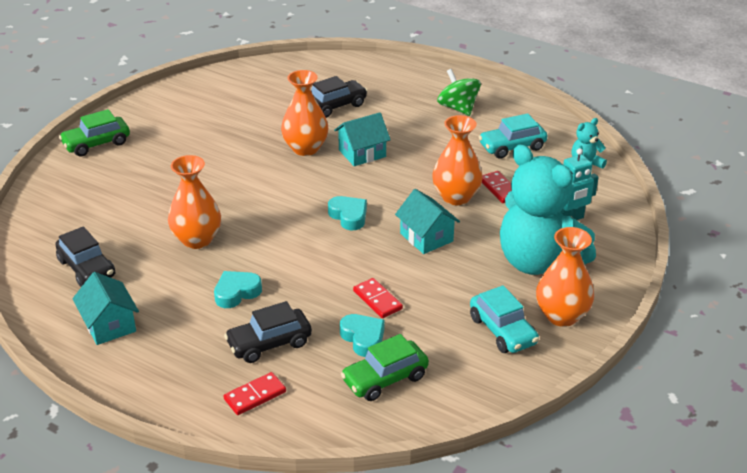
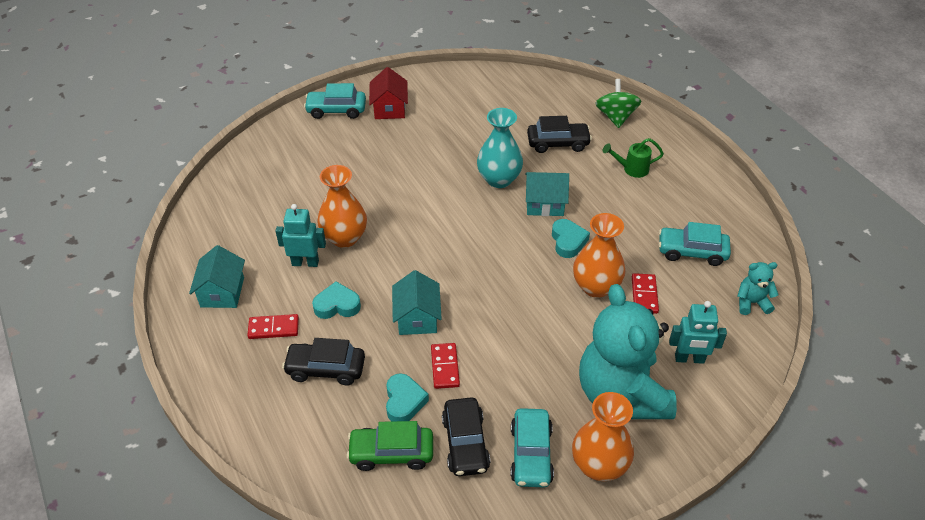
camera: 30 degrees right, 10 degrees up
(87, 268) = (244, 230): black car -> black car (465, 443)
(96, 144) = (336, 110): green car -> turquoise car
(151, 126) = (389, 108): none -> red house
(175, 272) = (305, 262): none -> turquoise robot
(255, 395) = (278, 416): red domino -> red domino (273, 328)
(305, 148) = (499, 179): orange vase -> turquoise vase
(349, 216) = (484, 267): turquoise heart -> turquoise heart (568, 241)
(415, 105) = (631, 169): none -> green watering can
(426, 237) = (536, 319): turquoise house -> turquoise house (417, 318)
(458, 108) = (670, 187): green spinning top -> green spinning top (615, 117)

